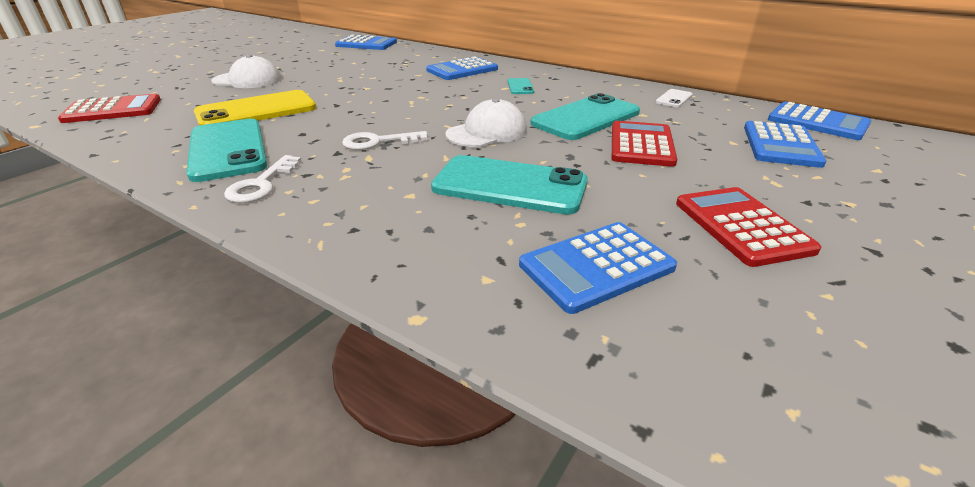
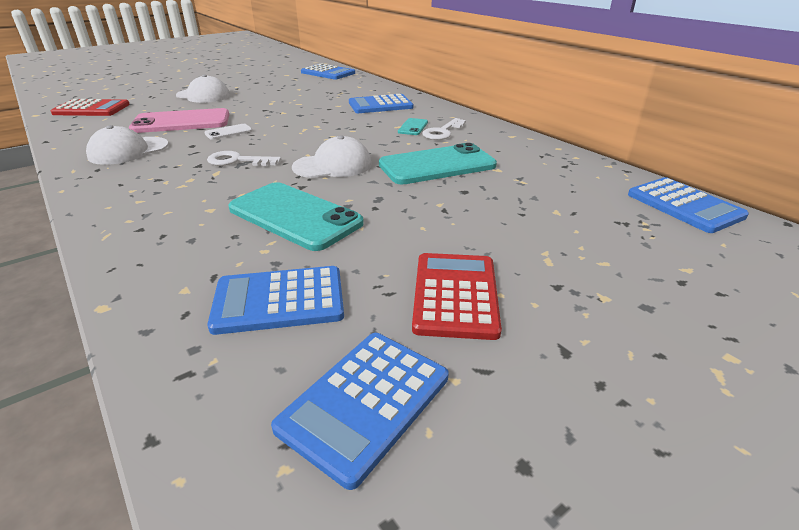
camera: 20 degrees right, 0 degrees up
(228, 150) = (128, 151): turquoise phone -> white cap
(257, 111) = (181, 122): yellow phone -> pink phone
(261, 184) = (120, 182): white key -> white key (442, 132)
(641, 145) = (458, 199): red calculator -> none
(674, 99) = (550, 158): white phone -> white phone (228, 132)
(780, 145) = (606, 223): blue calculator -> blue calculator (365, 402)

